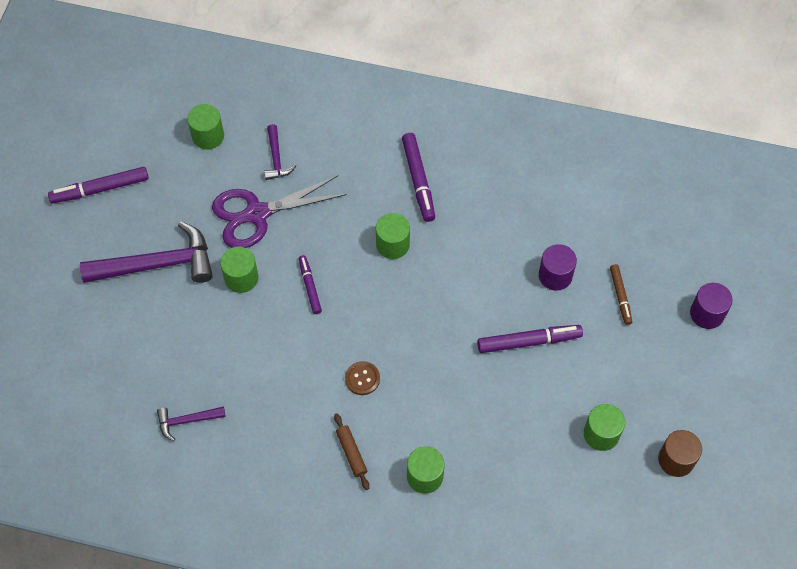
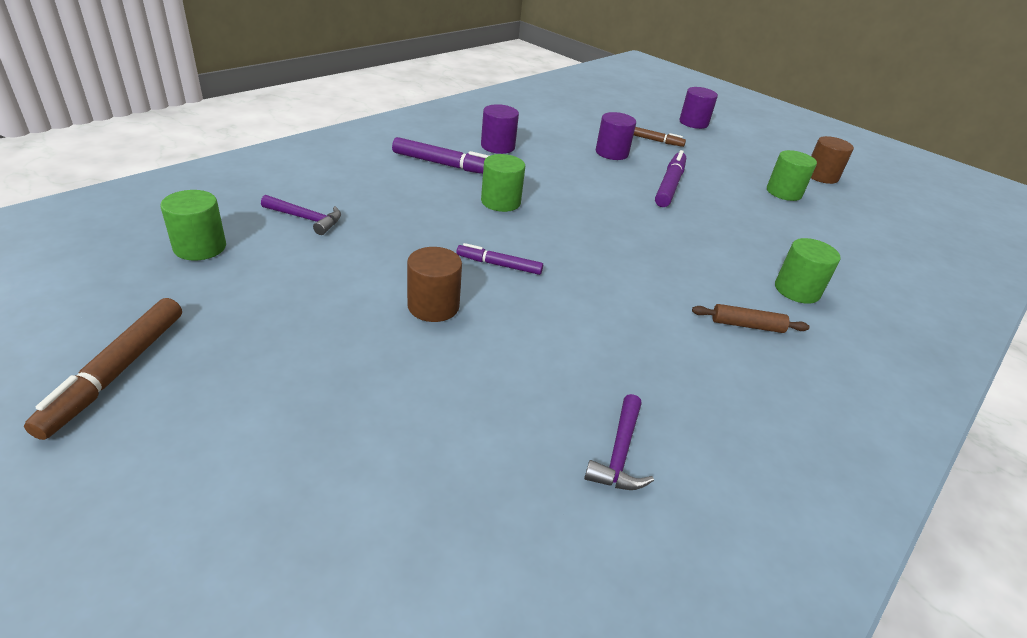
camera: 65 degrees left, 25 degrees down
(100, 189) = (116, 372): purple marker -> brown marker
(157, 264) = (325, 369): purple hammer -> none
(241, 278) = (433, 306): green cylinder -> brown cylinder
(257, 214) = (359, 259): purple scissors -> none
(362, 378) = (650, 280): brown button -> none
(485, 193) = (497, 146): none -> purple cylinder

